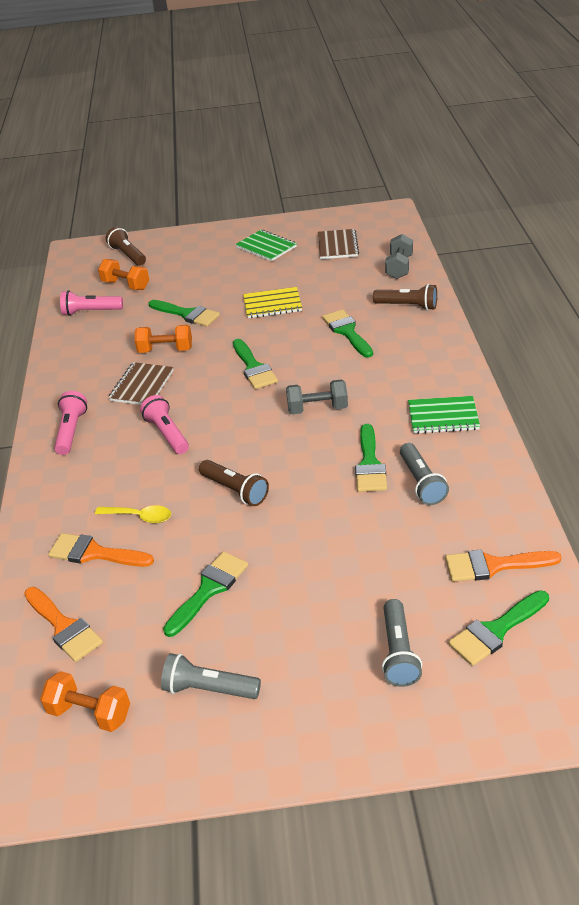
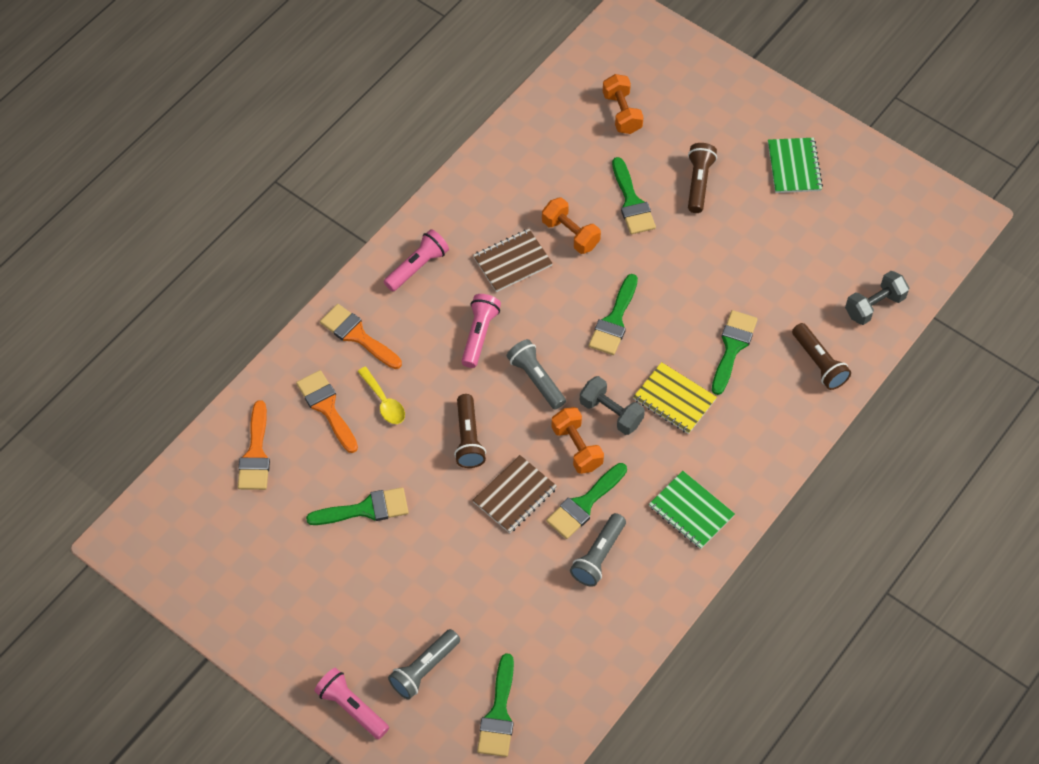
camera: 40 degrees right, 20 degrees up
(90, 713) = (214, 534): orange dumbbell -> orange dumbbell (577, 447)
(91, 312) = (560, 126): pink flashlight -> pink flashlight (352, 708)
(128, 255) = (665, 67): brown flashlight -> brown flashlight (698, 183)
(209, 689) = (293, 584): grey flashlight -> grey flashlight (536, 379)
(272, 304) = (712, 254): yellow notebook -> yellow notebook (674, 399)
(337, 246) = (858, 224): brown notebook -> brown notebook (515, 495)
(493, 565) = (558, 669): orange brush -> orange brush (357, 335)
(496, 630) = (498, 714): green brush -> green brush turned 90 degrees counterclockwise

